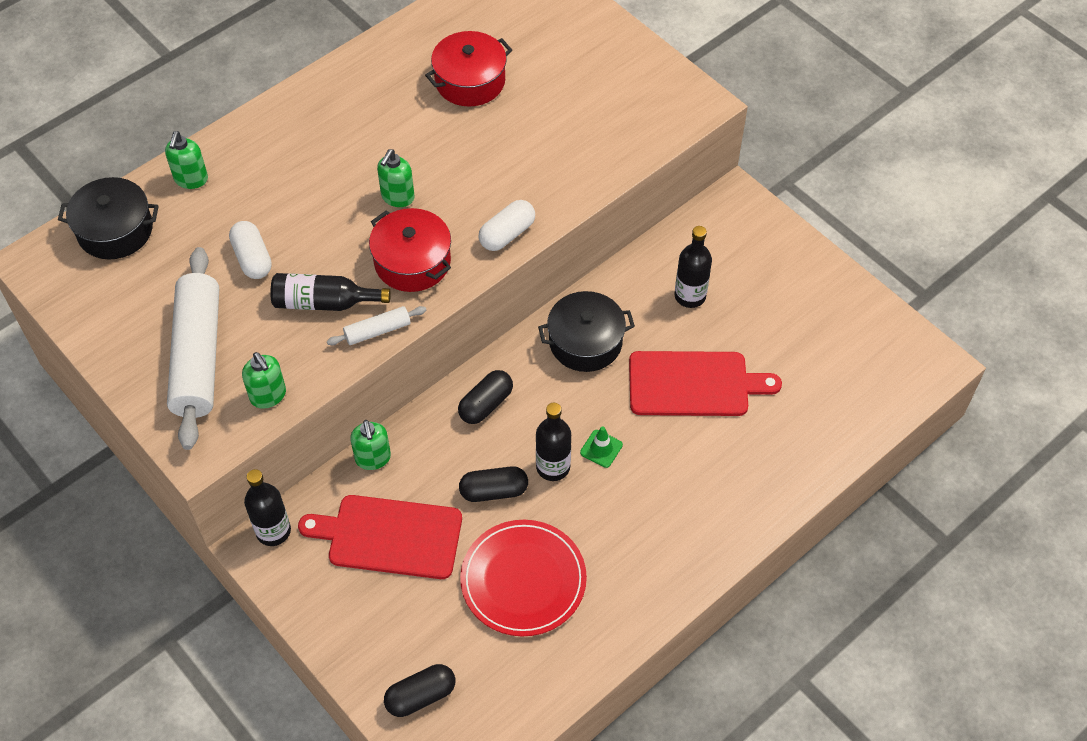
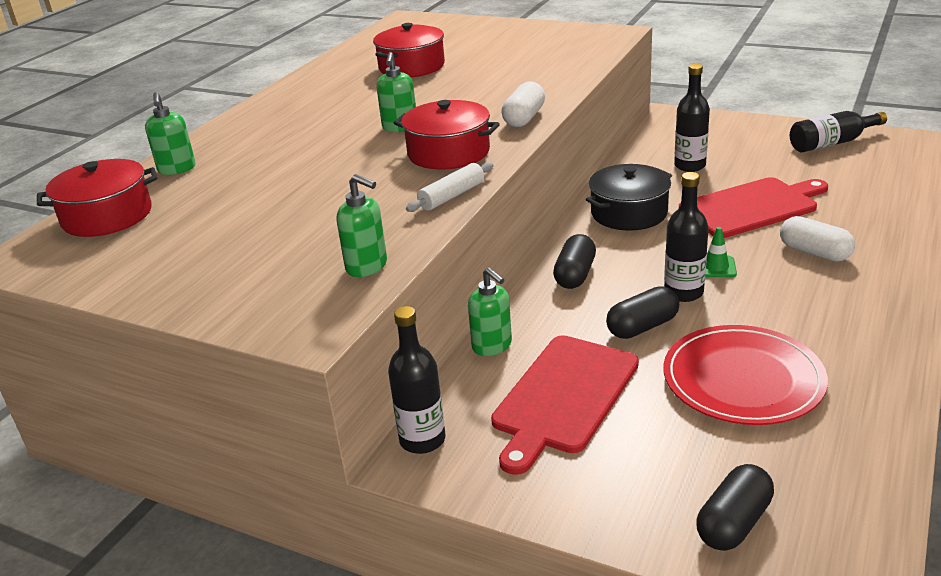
camera: 20 degrees left, 25 degrees down
(115, 230) = (107, 216): black pot -> red pot
(198, 356) = (260, 264): white rolling pin -> none
(252, 259) = (278, 193): white capsule -> white capsule (814, 253)
(324, 302) = (378, 196): black bottle -> black bottle (832, 143)
(389, 536) = (563, 397): red cutting board -> red cutting board turned 45 degrees counterclockwise

